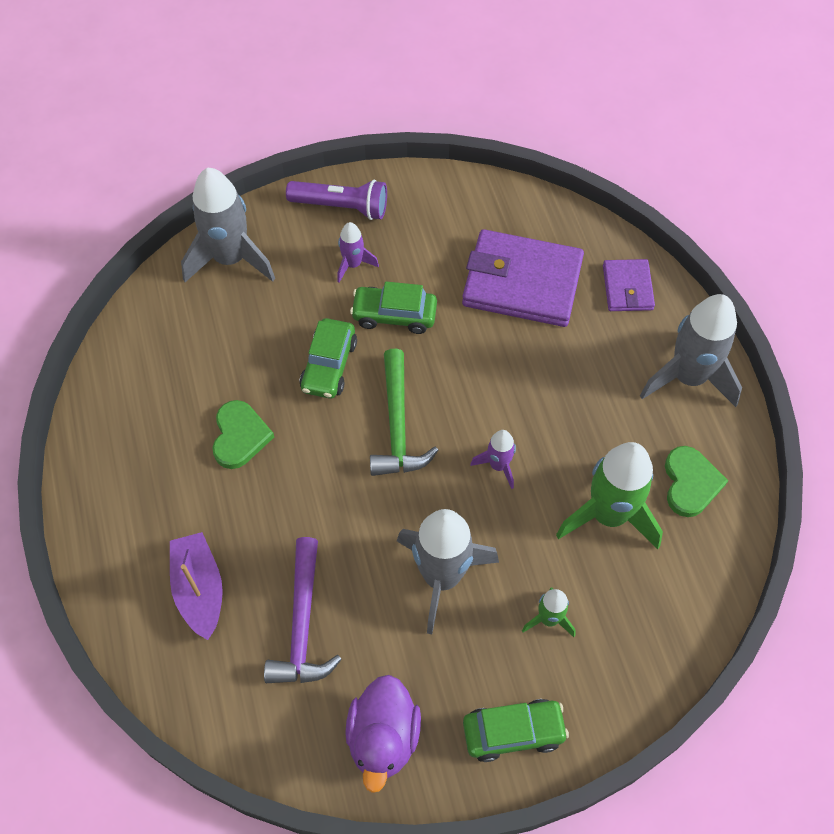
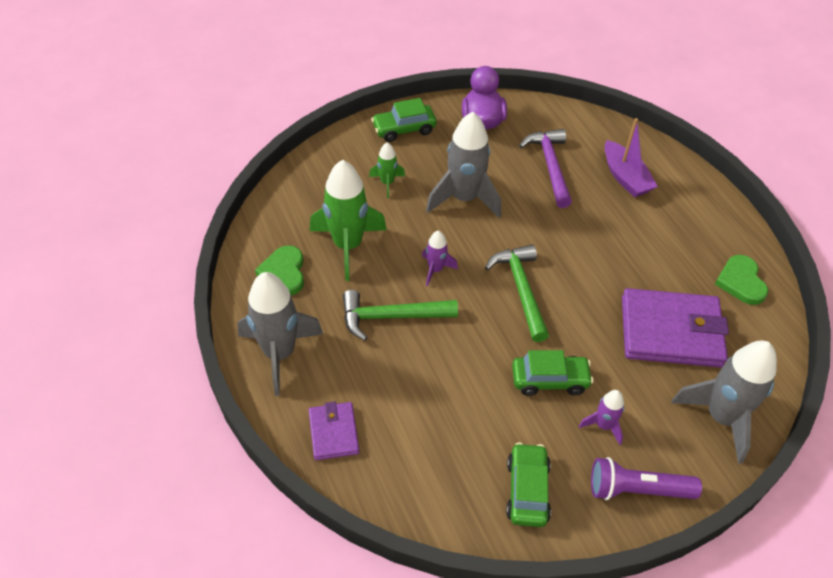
camera: 170 degrees right, 10 degrees down
(240, 436) = (641, 269): green heart -> green heart (741, 282)
(329, 365) = (592, 330): green car -> green car (527, 490)
(522, 282) = (437, 426): purple wallet -> purple wallet (671, 332)
(559, 407) = (391, 317): none -> green hammer

